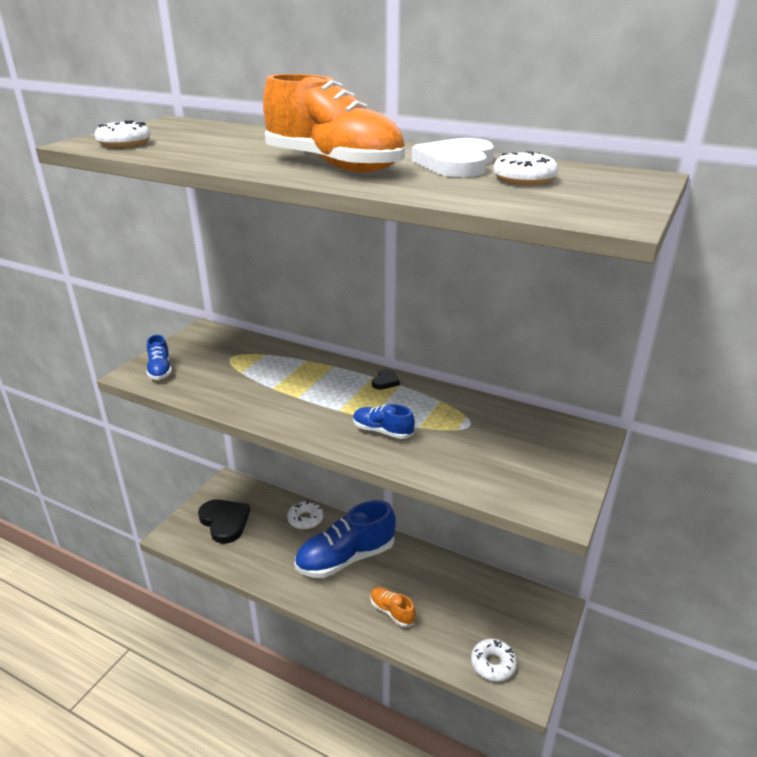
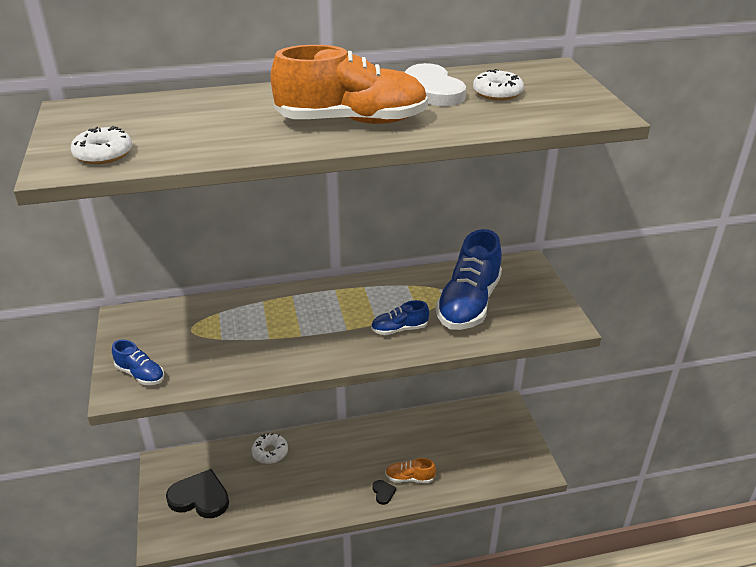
camera: 40 degrees left, 5 degrees up
(345, 558) = (336, 462): blue shoe -> blue shoe (468, 304)
(385, 381) = (350, 289): black heart -> black heart (383, 492)
(493, 664) = (505, 467): white donut -> none

